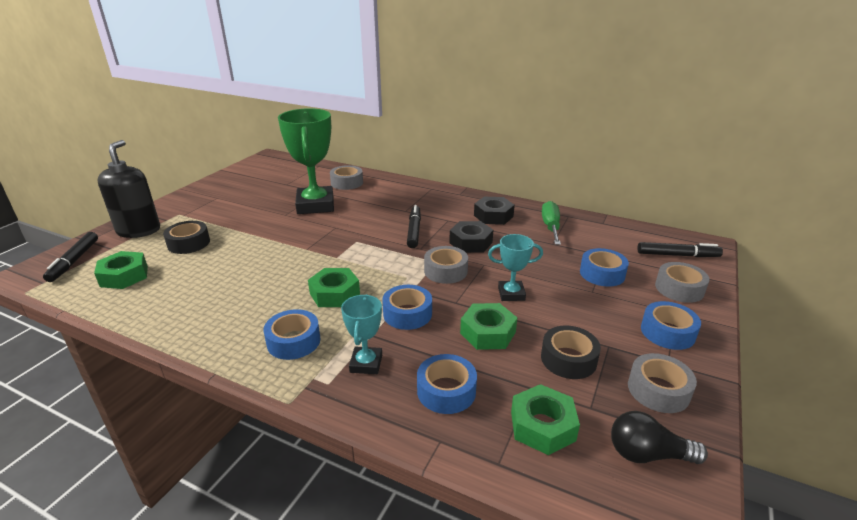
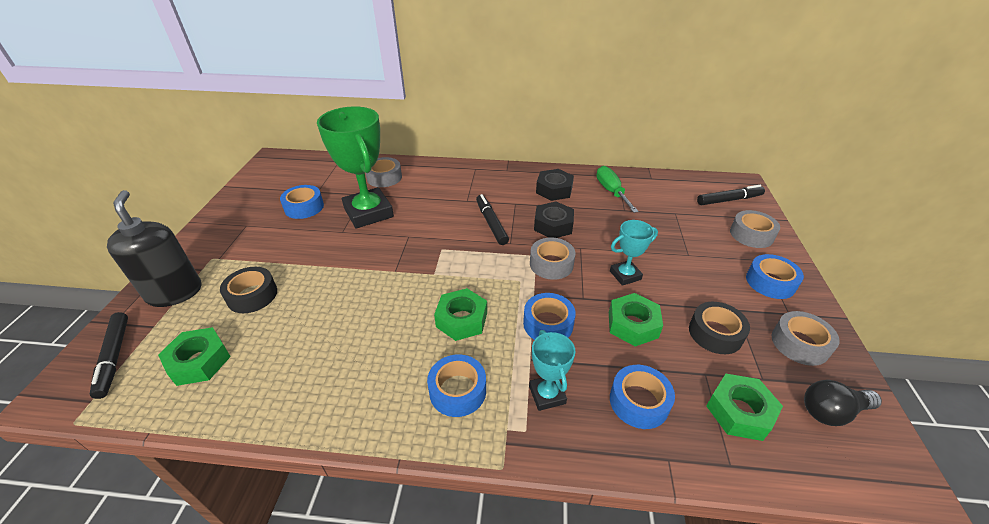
camera: 20 degrees left, 10 degrees up
(602, 274) = (684, 234): blue tape -> blue tape (304, 207)

